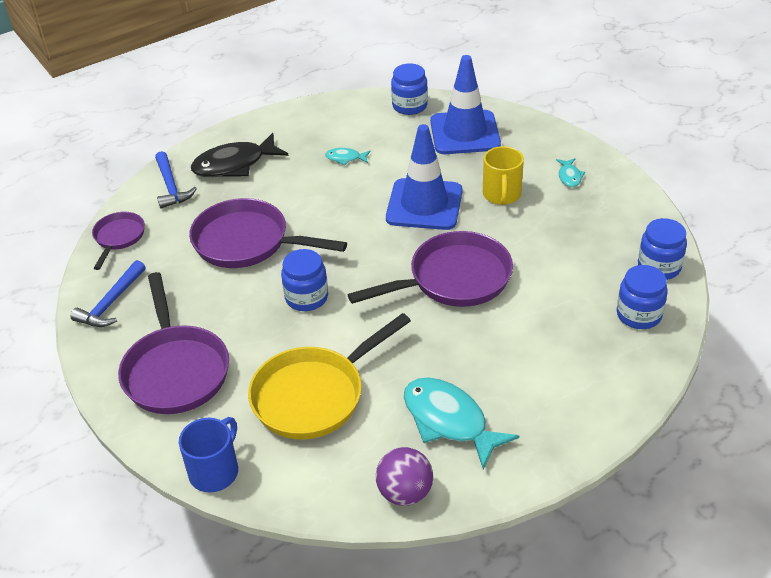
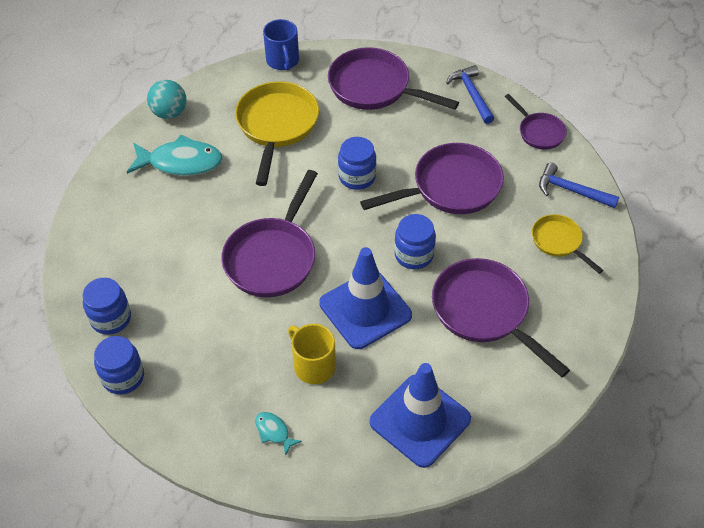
camera: 135 degrees right, 10 degrees up
(234, 164) = (558, 242): black fish -> yellow pan
(345, 158) = (484, 312): turquoise fish -> purple pan
(405, 493) = (169, 113): purple ball -> turquoise ball
(409, 106) = (509, 420): blue jar -> blue jar (414, 255)

